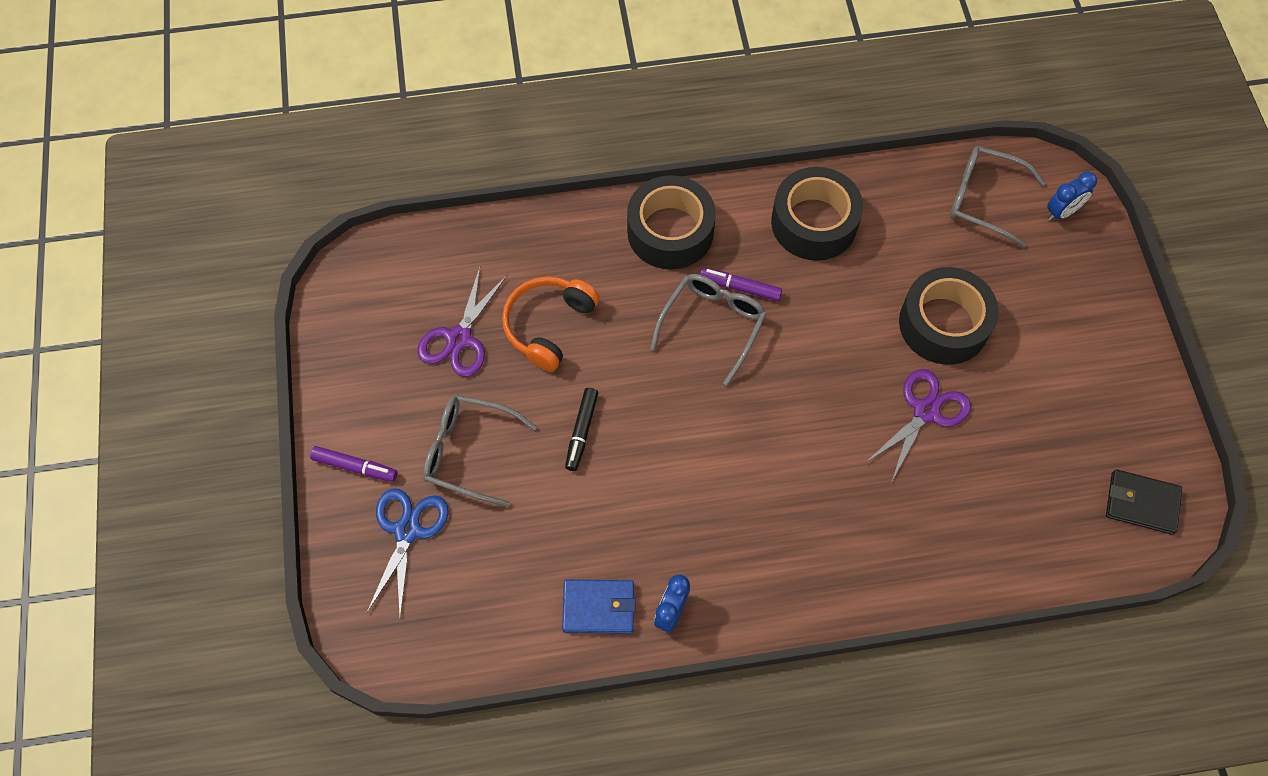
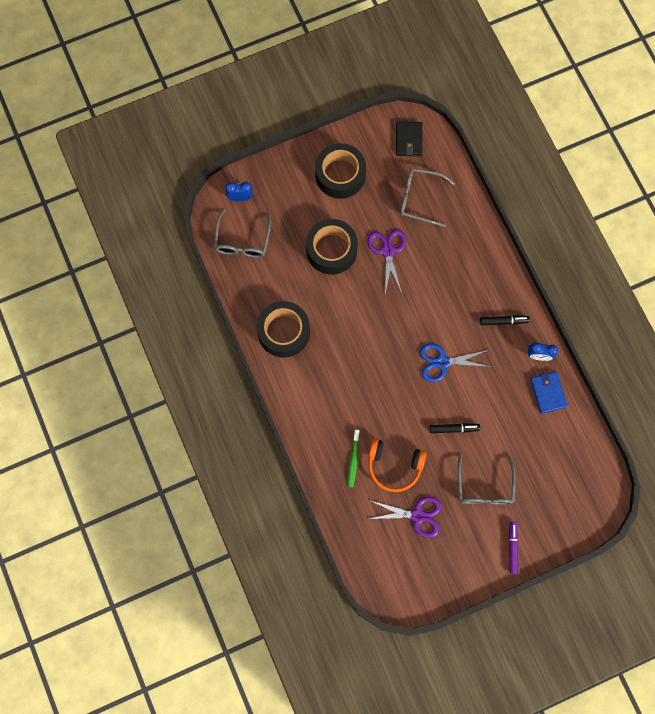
camera: 105 degrees left, 10 degrees up
(407, 530) = (539, 506): blue scissors -> blue scissors (442, 362)
(577, 270) = (353, 460): none -> green toothbrush
(670, 231) = (312, 413): black tape -> black tape (340, 175)
(712, 325) = (368, 374): grey glasses -> grey glasses (420, 199)
(740, 287) = (339, 364): purple marker -> none
(751, 570) = (503, 321): none -> black marker
(926, 411) = (388, 251): purple scissors -> purple scissors turned 60 degrees clockwise
(1062, 212) = (240, 197): blue clock -> blue clock turned 45 degrees counterclockwise

